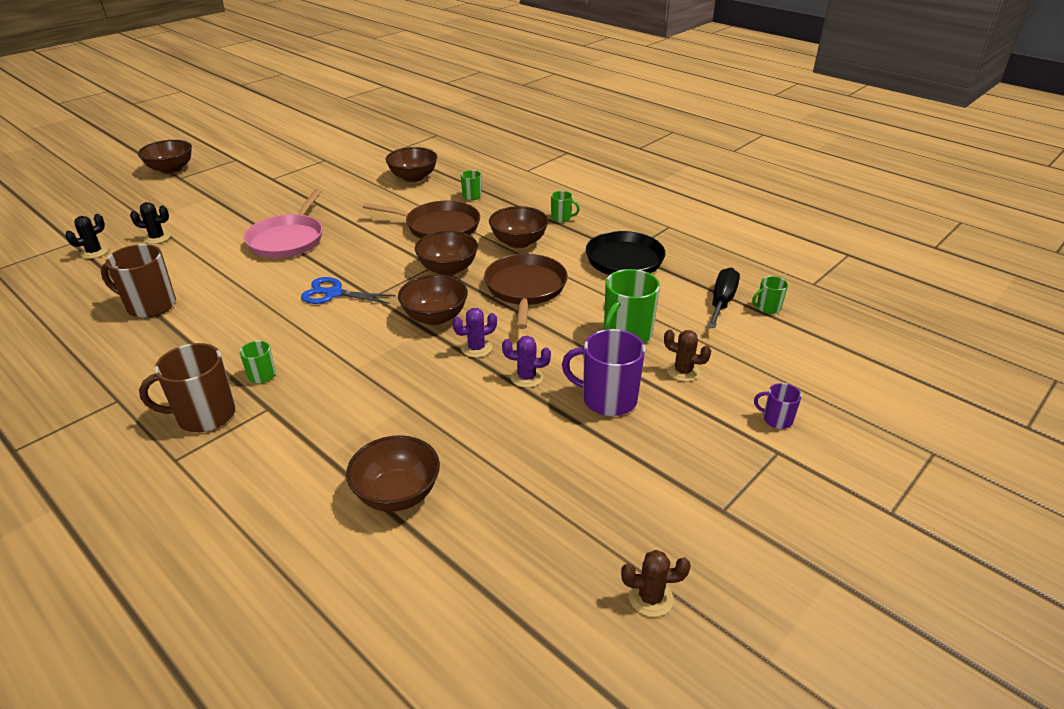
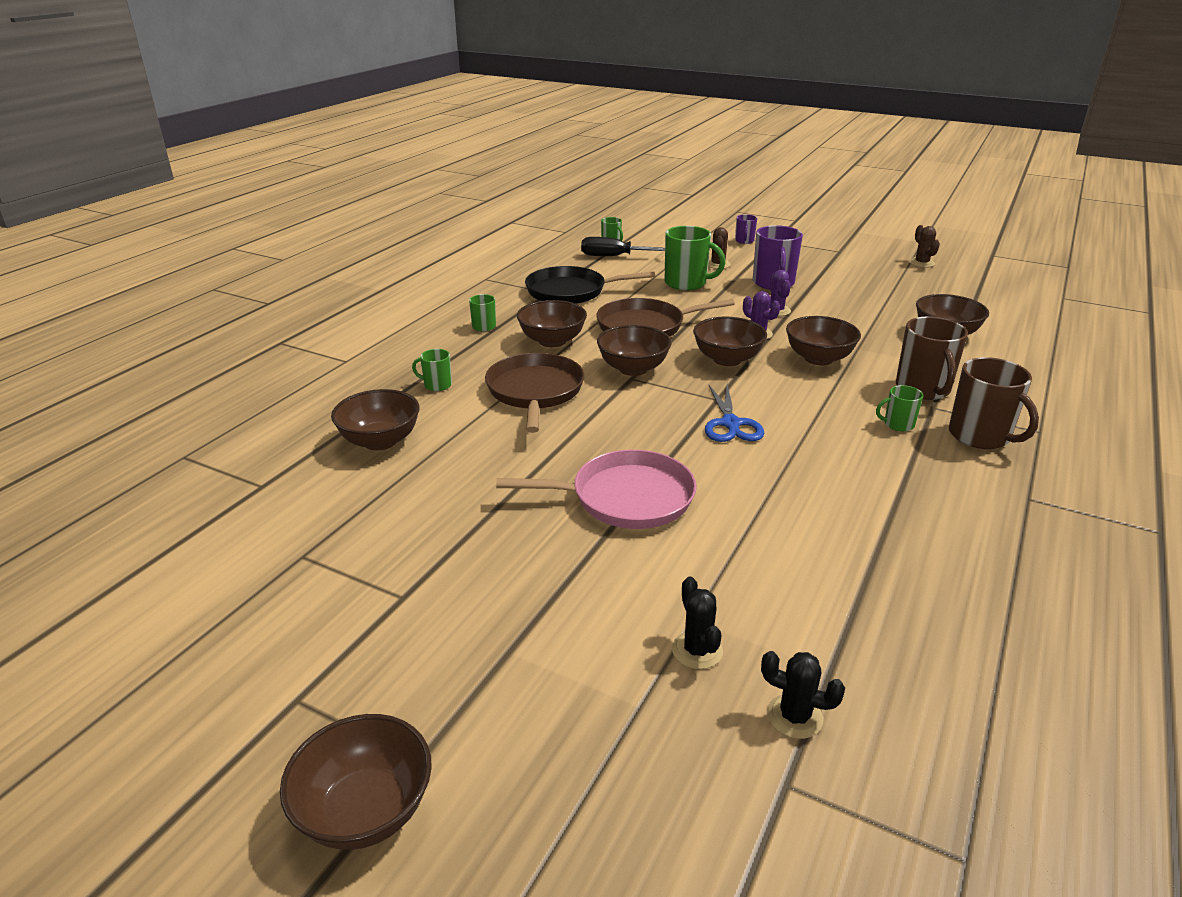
camera: 105 degrees left, 5 degrees down
(150, 306) = (871, 558): brown mug -> brown mug (923, 389)
(403, 370) = (818, 358): none -> brown bowl

